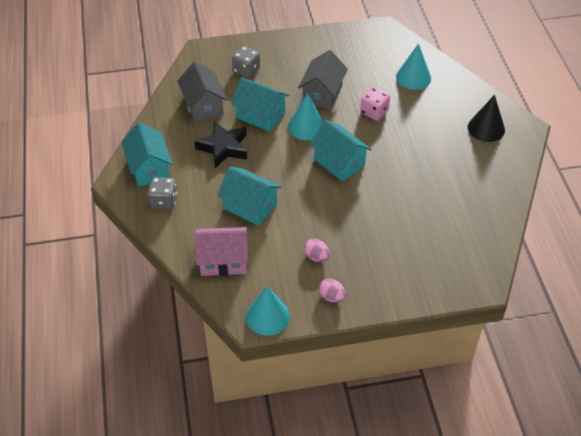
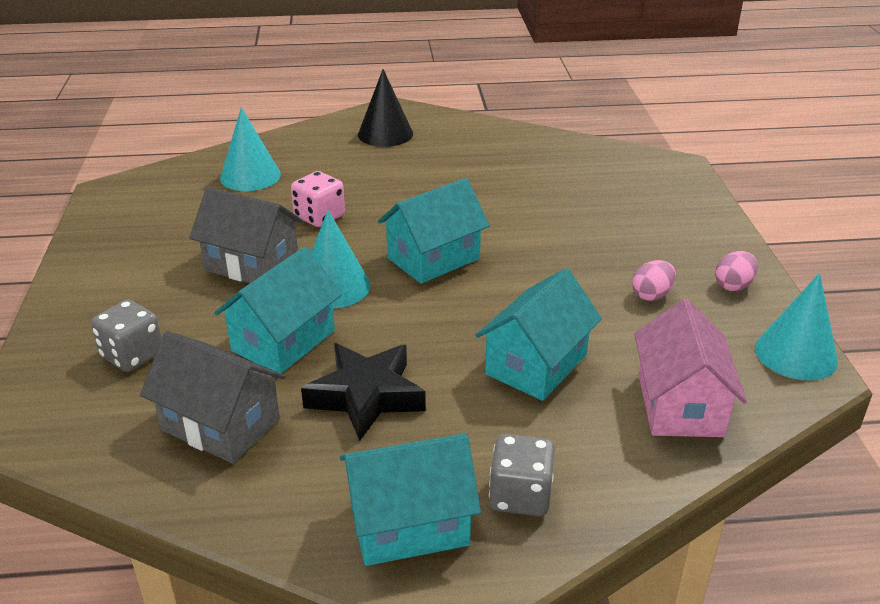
camera: 85 degrees left, 15 degrees down
(203, 106) = (221, 424): grey house -> grey house turned 45 degrees clockwise

